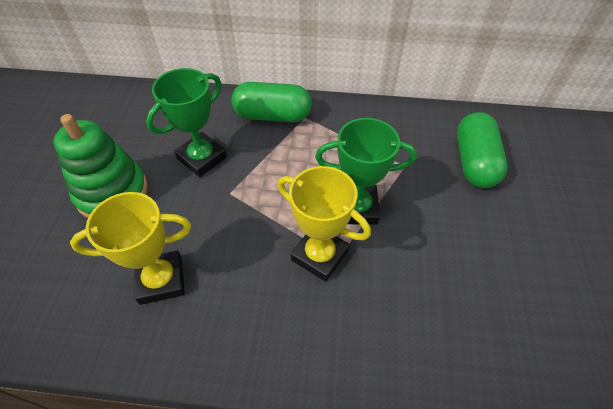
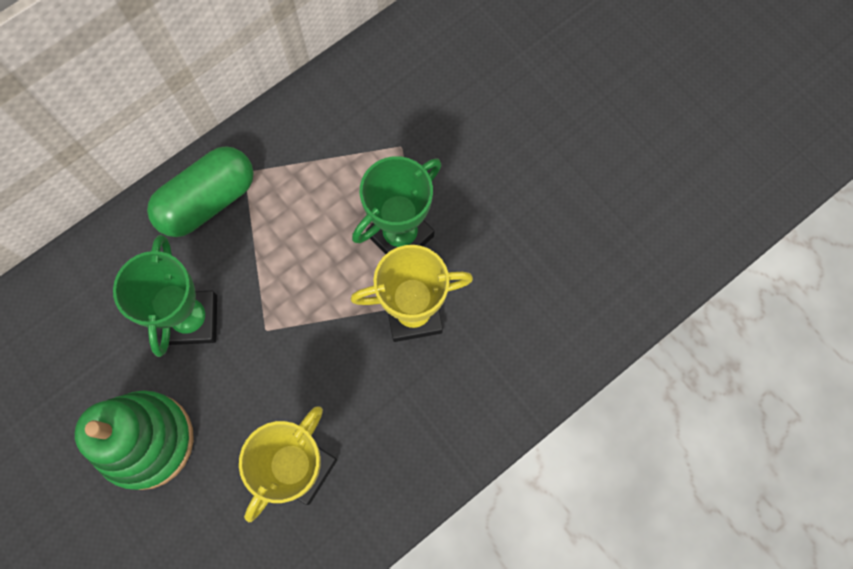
camera: 45 degrees left, 20 degrees up
(474, 162) = (460, 84): green capsule -> none

